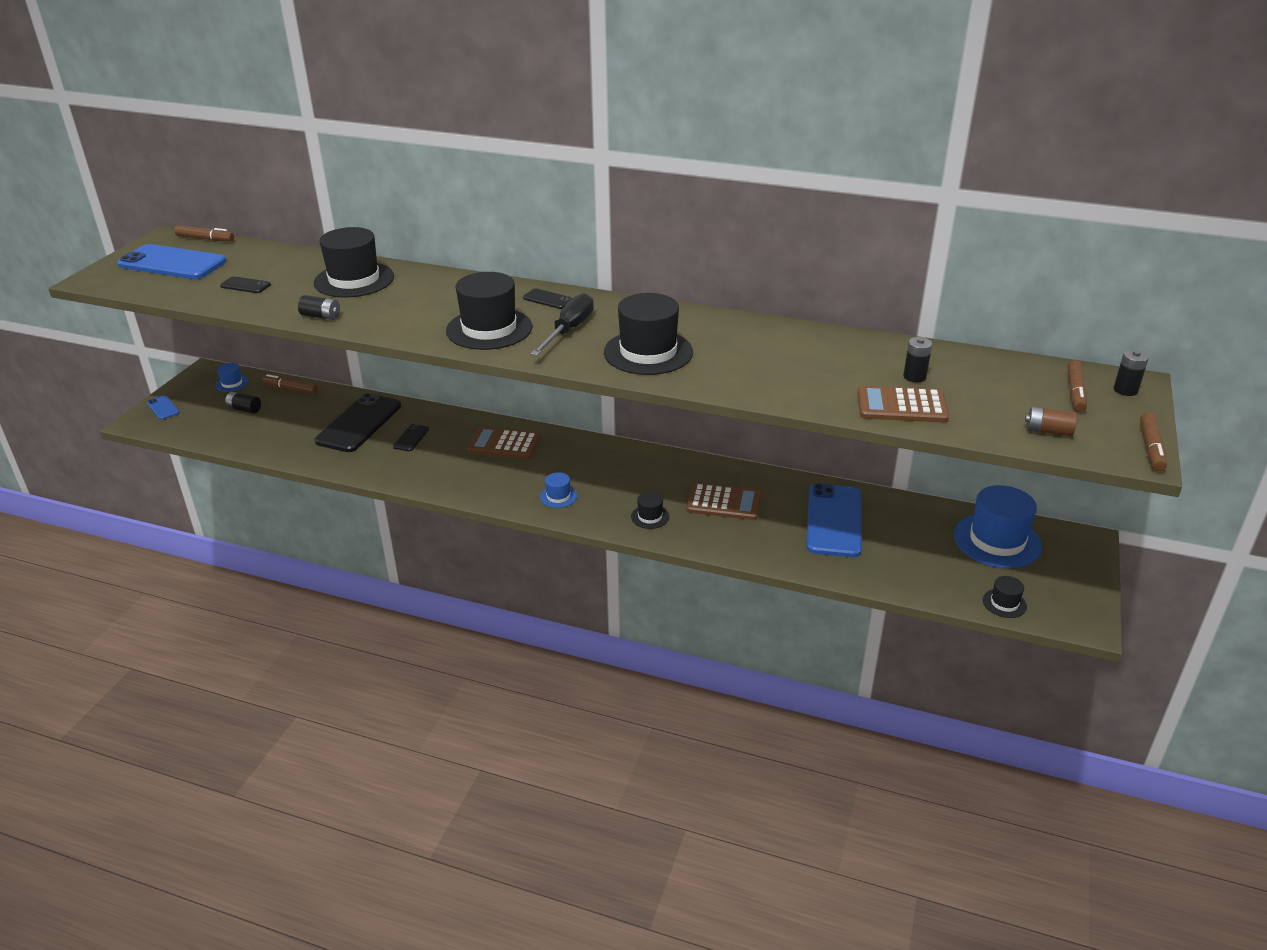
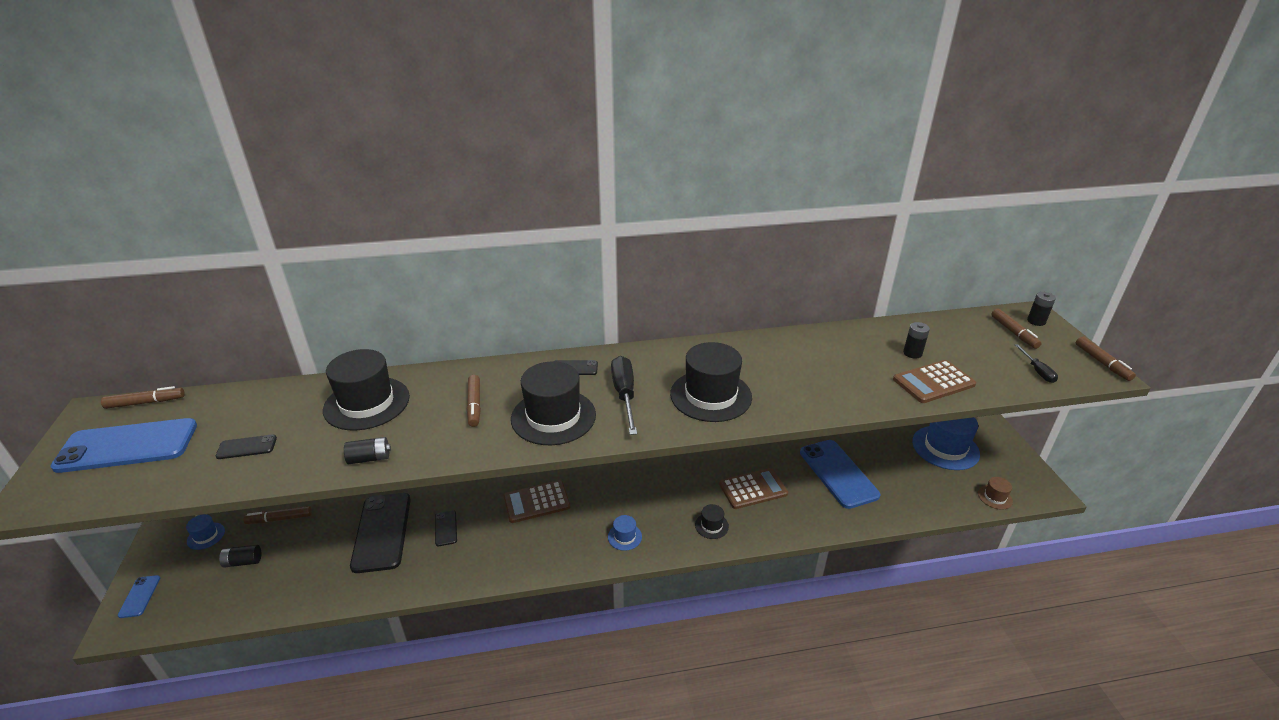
camera: 30 degrees left, 0 degrees up
(163, 408) = (139, 596): blue phone -> blue phone turned 60 degrees clockwise
(434, 303) = (474, 405): none -> brown marker
(1004, 603) = (995, 497): black hat -> brown hat
(1048, 431) = (1037, 371): brown battery -> black screwdriver

